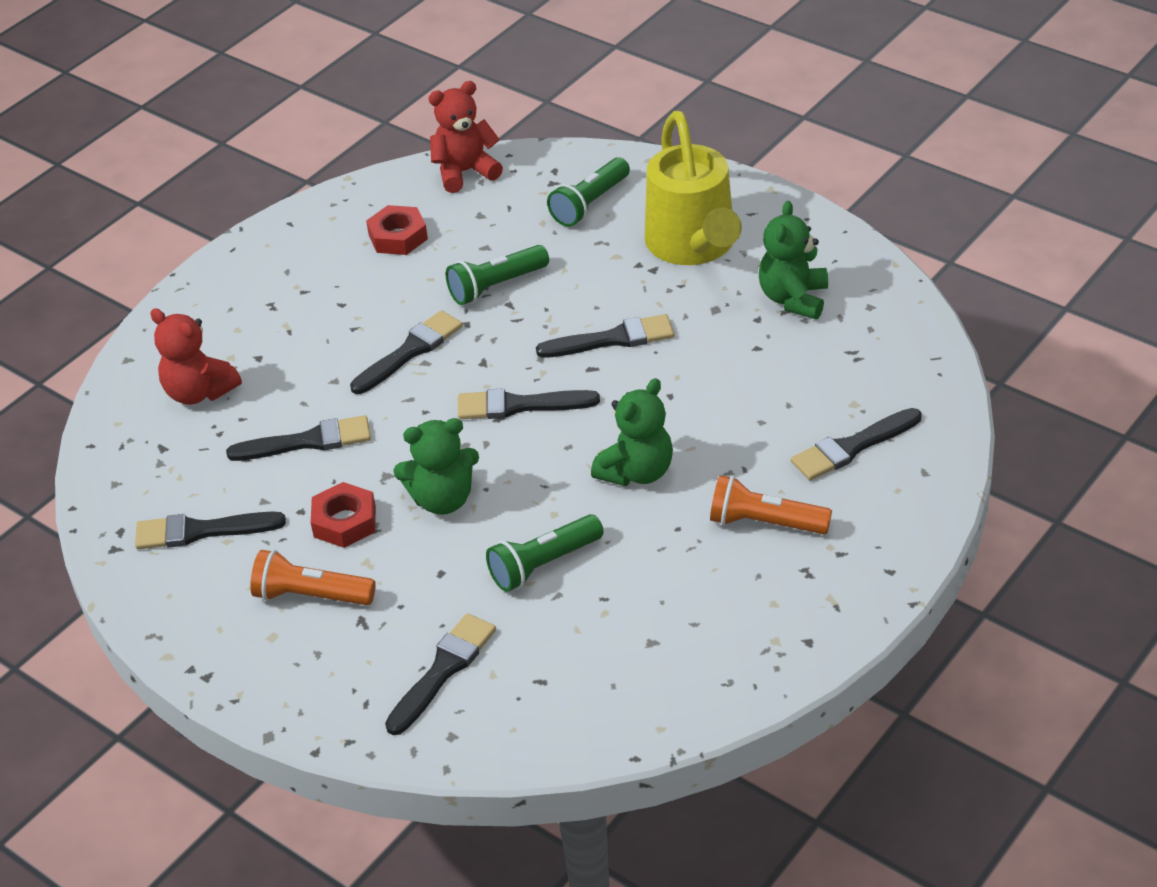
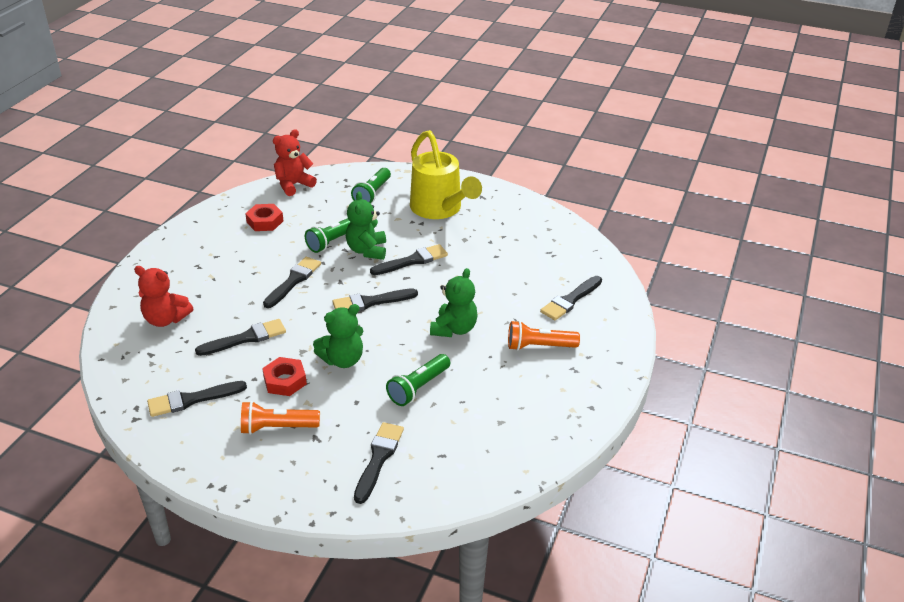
camera: 20 degrees left, 5 degrees down
(793, 299) = (506, 229): green teddy bear -> green teddy bear (367, 250)

